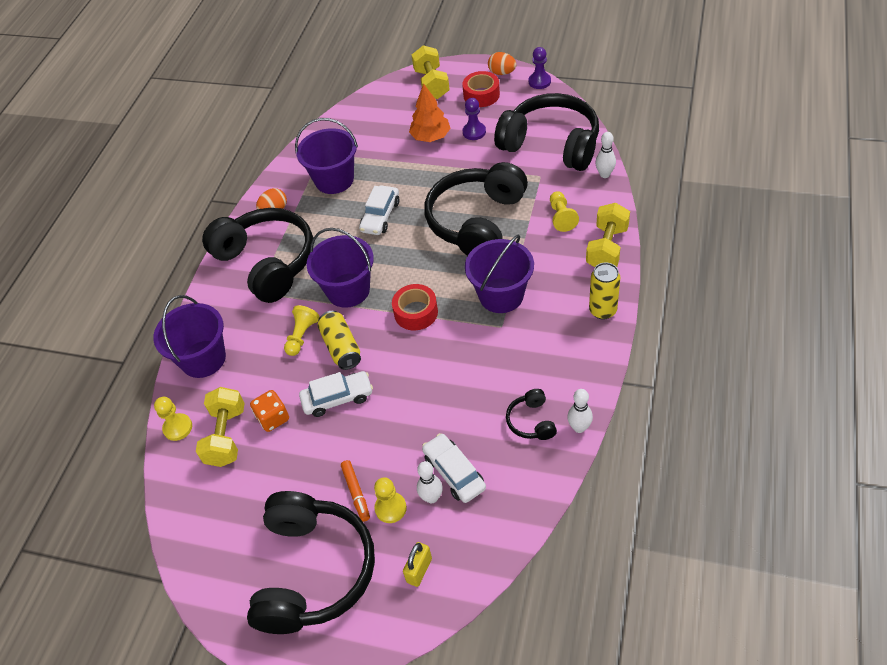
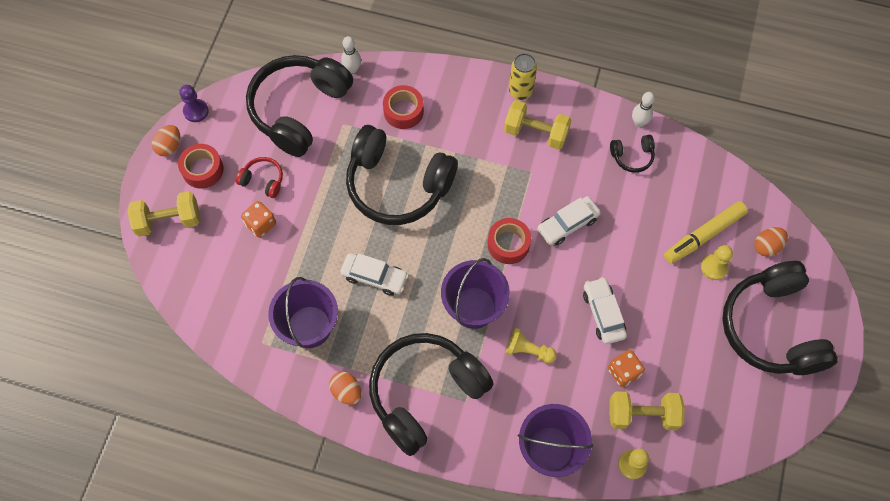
camera: 95 degrees left, 15 degrees up
(313, 571) = (771, 328): black headphones -> black headphones turned 105 degrees counterclockwise
(341, 347) = (545, 312): yellow can -> none
(356, 493) = (700, 295): orange marker -> none
(419, 570) = (767, 246): yellow padlock -> orange egg
(430, 137) = (261, 224): orange tree -> orange dice
(431, 497) = (703, 235): white bowling pin -> yellow marker
(454, 472) = (680, 217): white car -> white car (567, 224)
(474, 132) = (263, 180): purple pawn -> red headphones
(501, 295) = (495, 170): purple bucket -> none
(561, 217) = (403, 111): yellow pawn -> red tape
(607, 248) = (448, 79): yellow dumbbell -> yellow dumbbell (536, 133)

